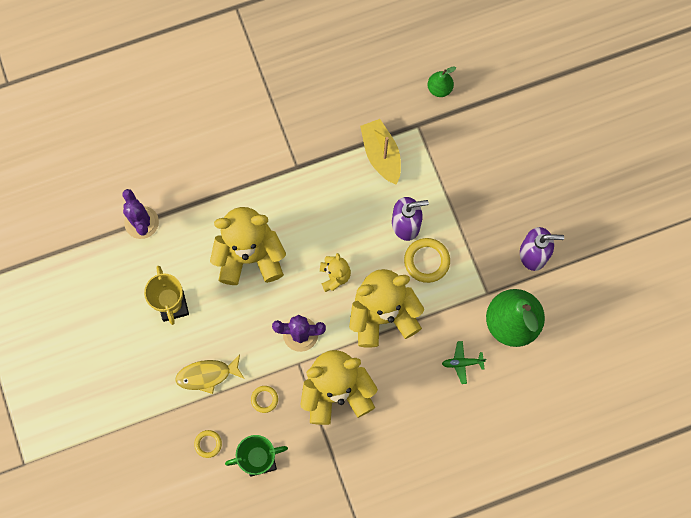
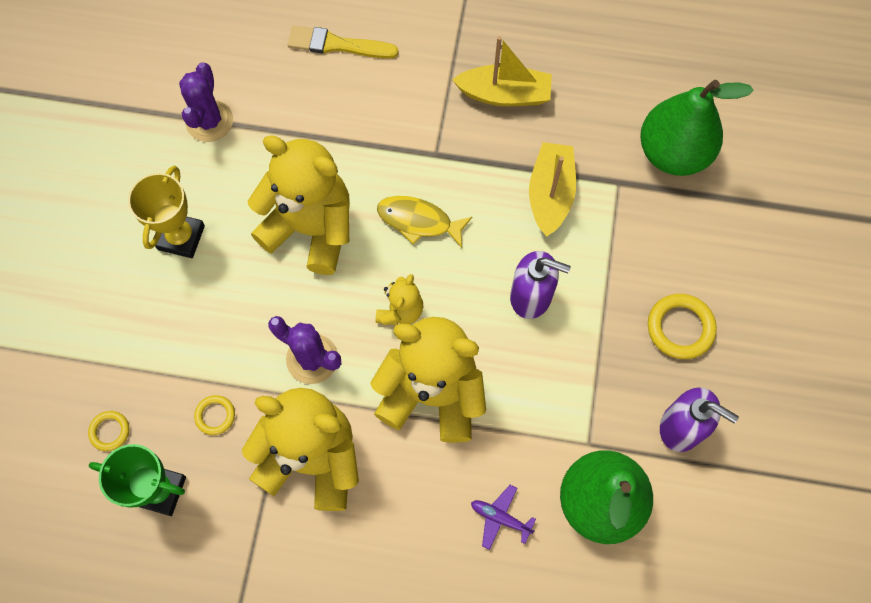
camera: 30 degrees right, 5 degrees down
(191, 127) = (337, 45): none -> yellow brush
(207, 375) = (166, 344): yellow fish -> yellow fish (419, 221)
(316, 105) = (504, 94): none -> yellow boat
(426, 261) = (531, 357): yellow ring -> yellow ring (680, 328)
(439, 89) = (673, 153): green pear -> green pear, size x2.08
(462, 363) = (500, 518): green plane -> purple plane

